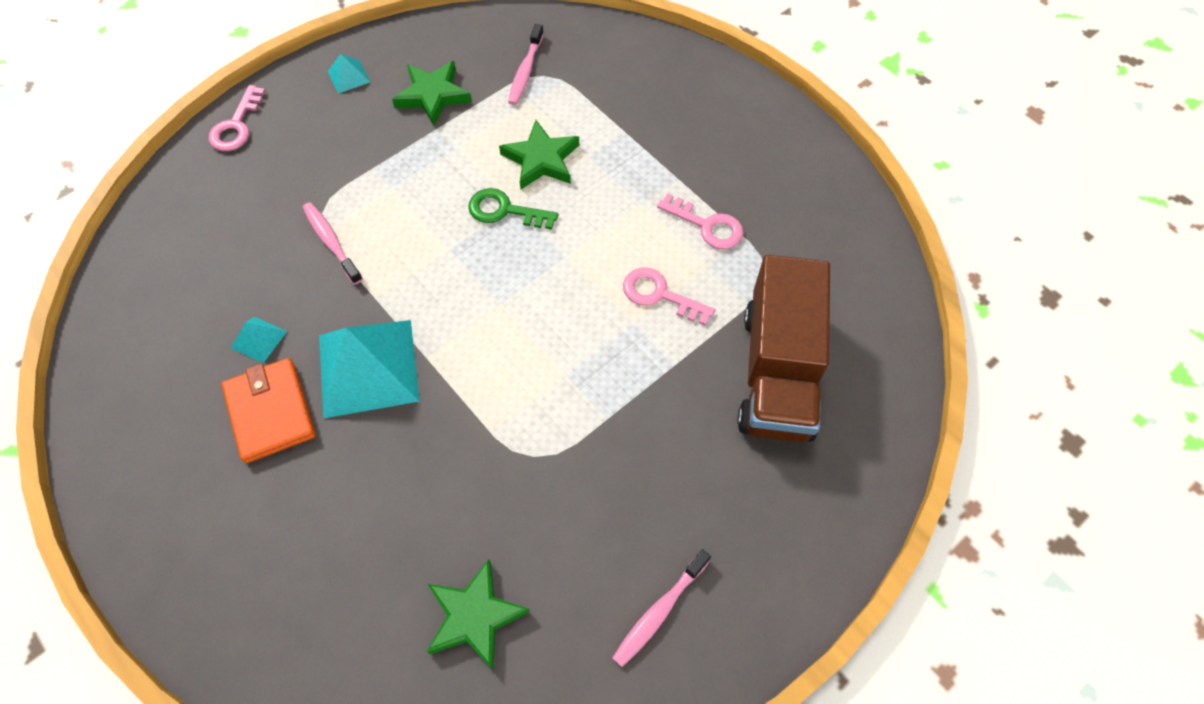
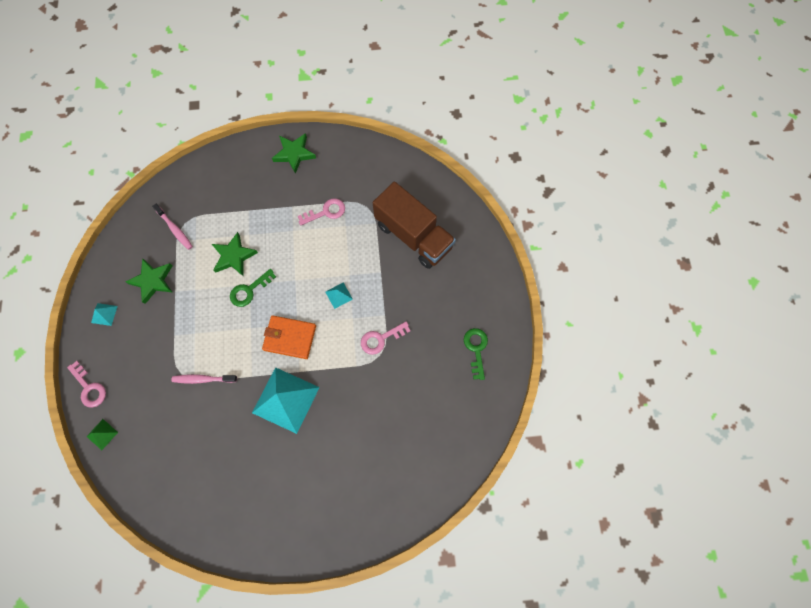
camera: 55 degrees left, 10 degrees up
(180, 180) = (102, 434): none -> green pyramid
(259, 339) = (232, 442): turquoise pyramid -> turquoise pyramid (339, 295)
(270, 412) = (275, 456): orange wallet -> orange wallet (289, 338)
(474, 616) = (430, 420): green star -> green star (294, 154)
(659, 295) = (344, 255): pink key -> pink key (381, 339)
(659, 612) = (476, 349): pink toothbrush -> green key

